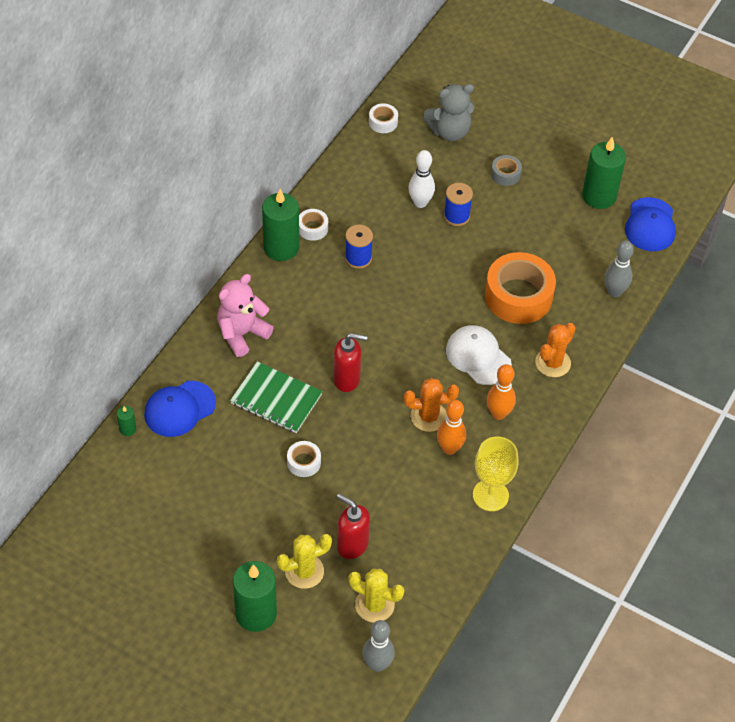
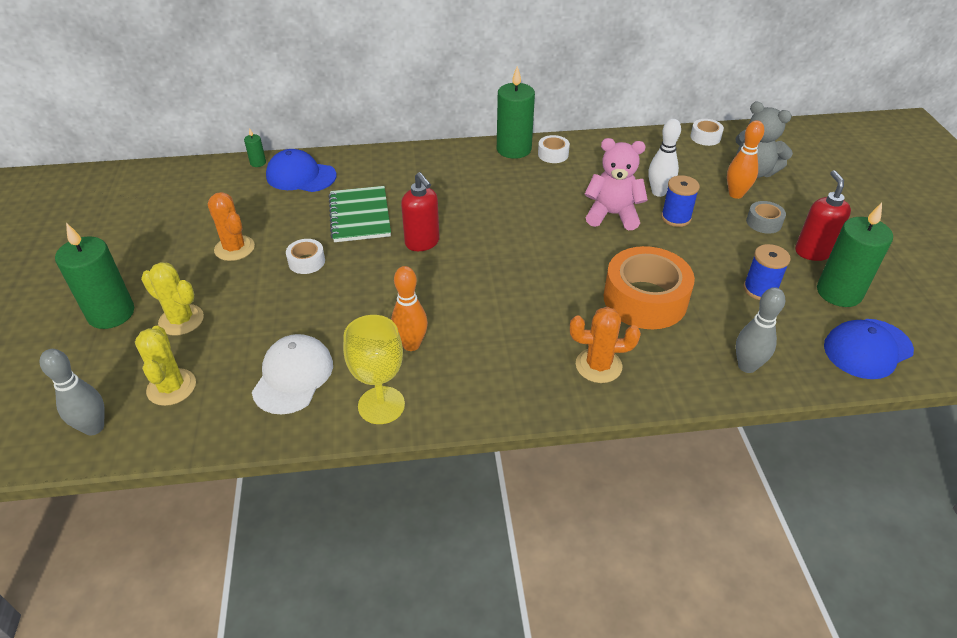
camera: 55 degrees right, 10 degrees down
(242, 334) = (407, 170): pink teddy bear -> pink teddy bear (612, 215)
(352, 545) = (235, 336): red soap dispenser -> red soap dispenser (812, 252)
(358, 258) = (555, 189): blue spool -> blue spool (760, 289)
(428, 416) = (434, 311): orange cactus -> orange cactus (234, 248)
(478, 357) = (541, 308): white cap -> white cap (293, 376)
(498, 414) = (490, 358): orange bowling pin -> orange bowling pin (736, 194)

